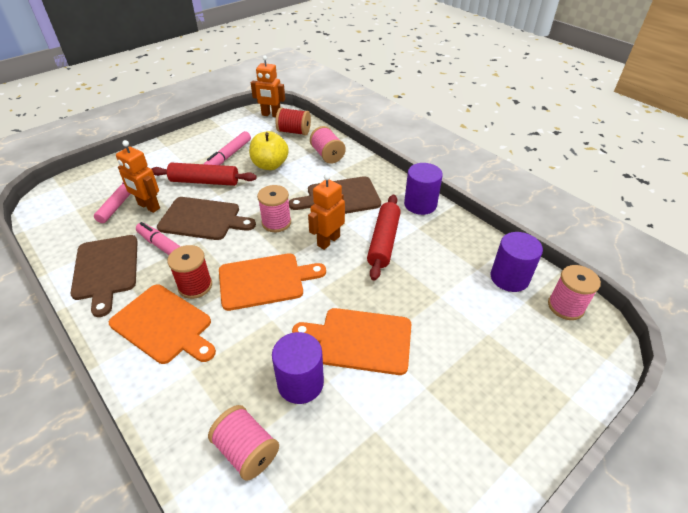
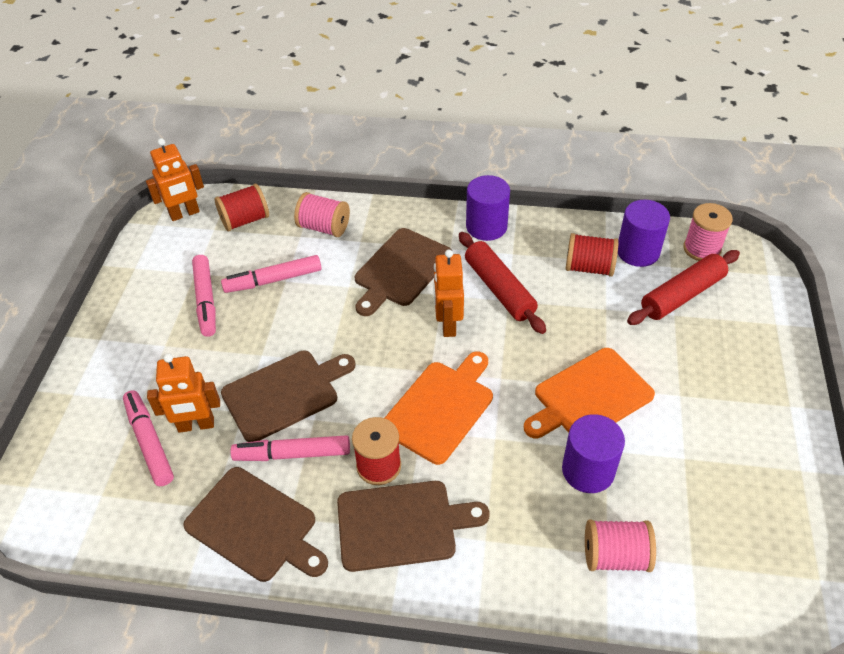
camera: 40 degrees left, 5 degrees up
(164, 325) = (401, 525): orange cutting board -> brown cutting board
(204, 181) = (222, 350): red rolling pin -> red rolling pin (682, 295)
(270, 165) = (273, 280): yellow apple -> pink marker
(276, 222) = (371, 341): pink spool -> none
(459, 265) = (589, 267): none -> red spool

